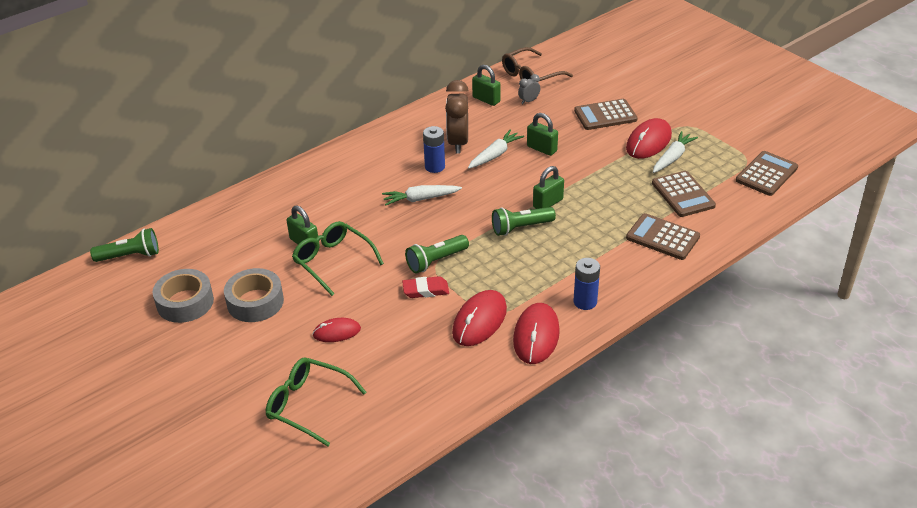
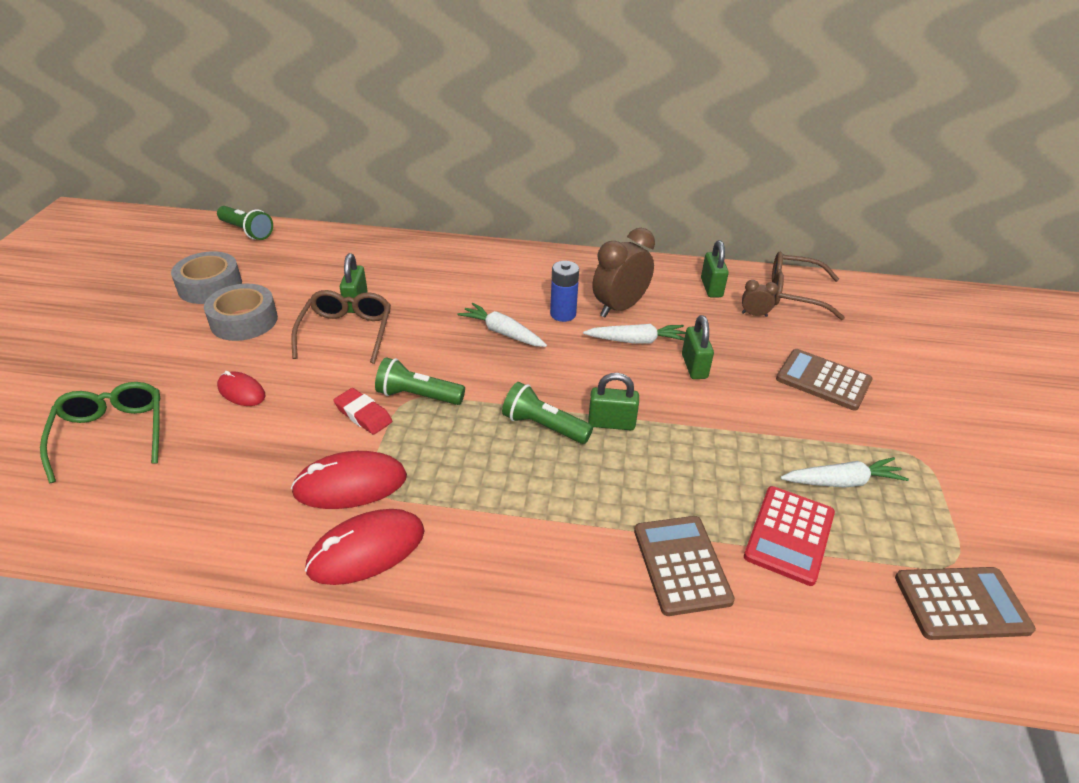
camera: 45 degrees right, 0 degrees up
(333, 261) = (346, 332): green glasses -> brown glasses
(528, 101) = (754, 314): grey clock -> brown clock
(585, 302) = (473, 560): blue battery -> none
(648, 142) = (836, 442): red mouse -> none
(683, 194) = (789, 535): brown calculator -> red calculator

